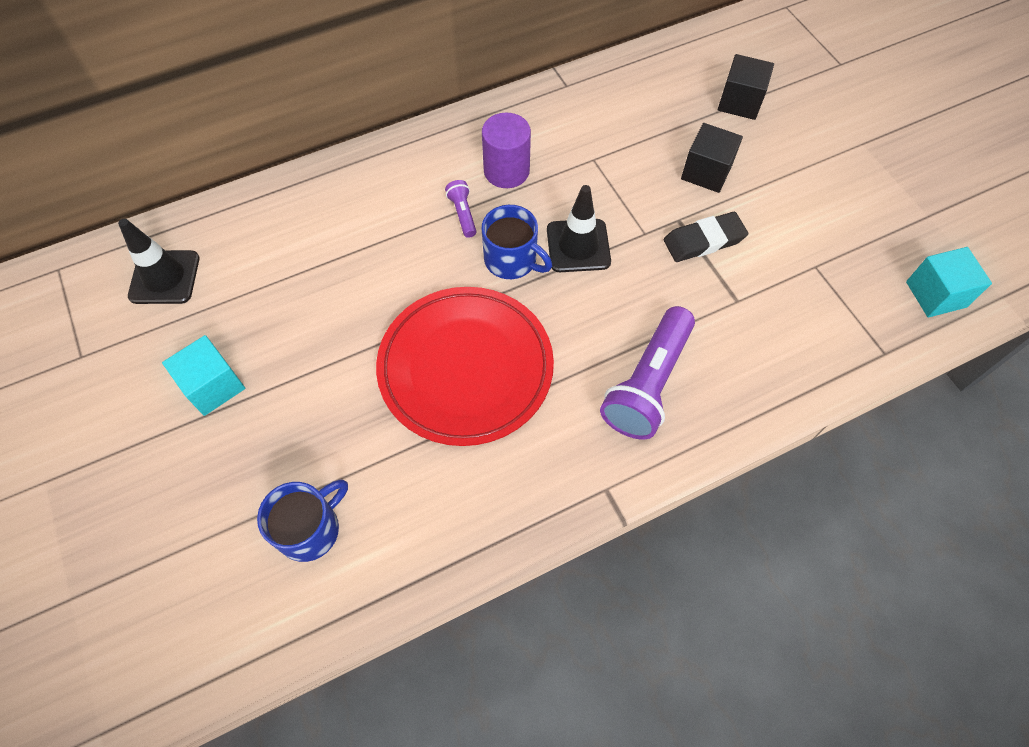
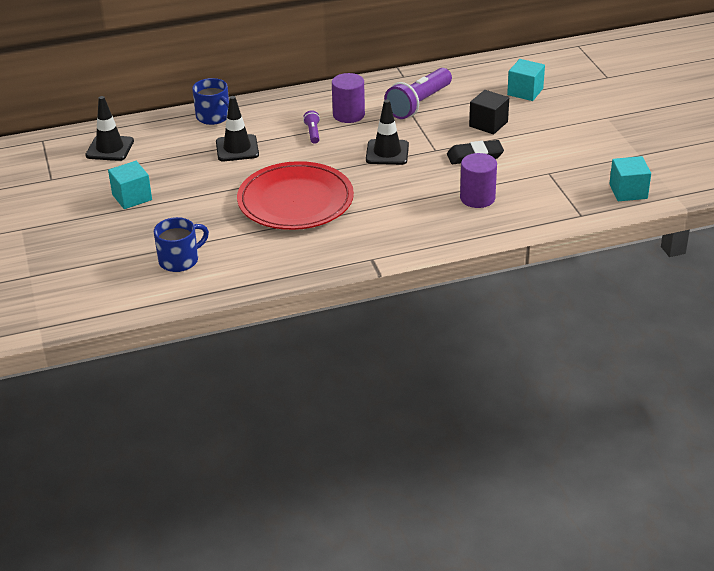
camera: 10 degrees right, 25 degrees down
(357, 258) = (237, 148): none -> black traffic cone
(512, 260) = (340, 156): blue mug -> blue mug (214, 117)
(647, 384) = (413, 217): purple flashlight -> purple flashlight (418, 104)
(729, 331) = (477, 198): none -> purple cylinder
(740, 102) = (525, 92): black cube -> turquoise cube

